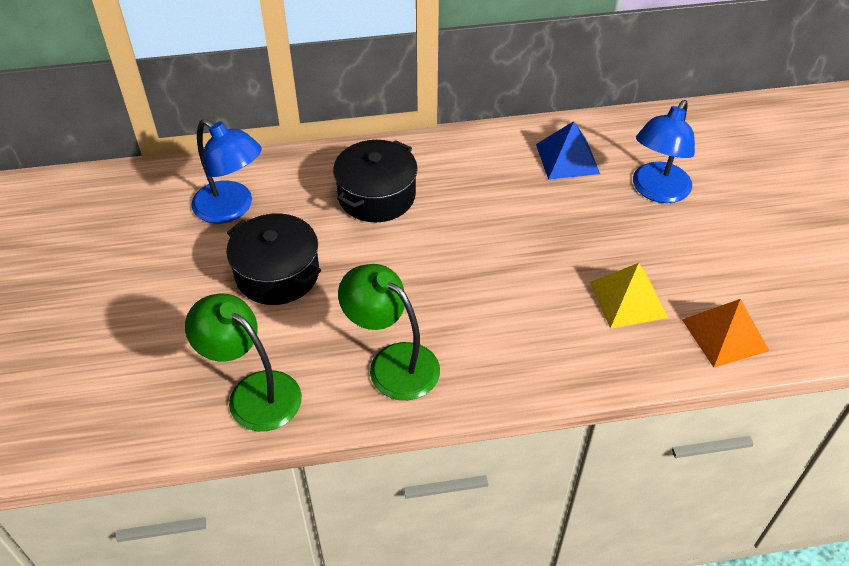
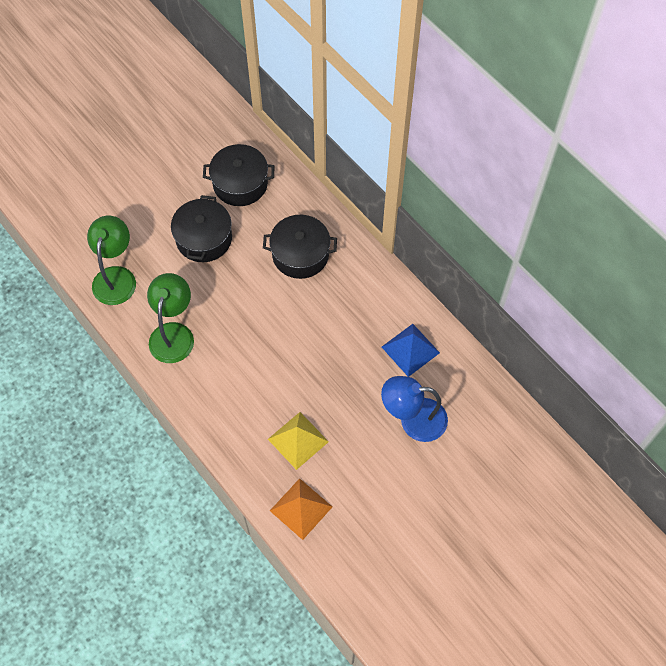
camera: 60 degrees right, 15 degrees up
(232, 208) = (240, 184): blue lamp -> black pot

